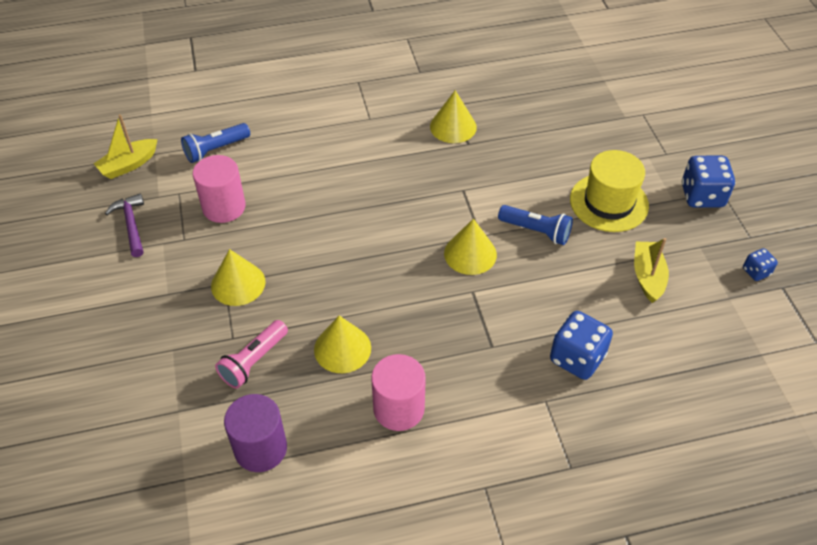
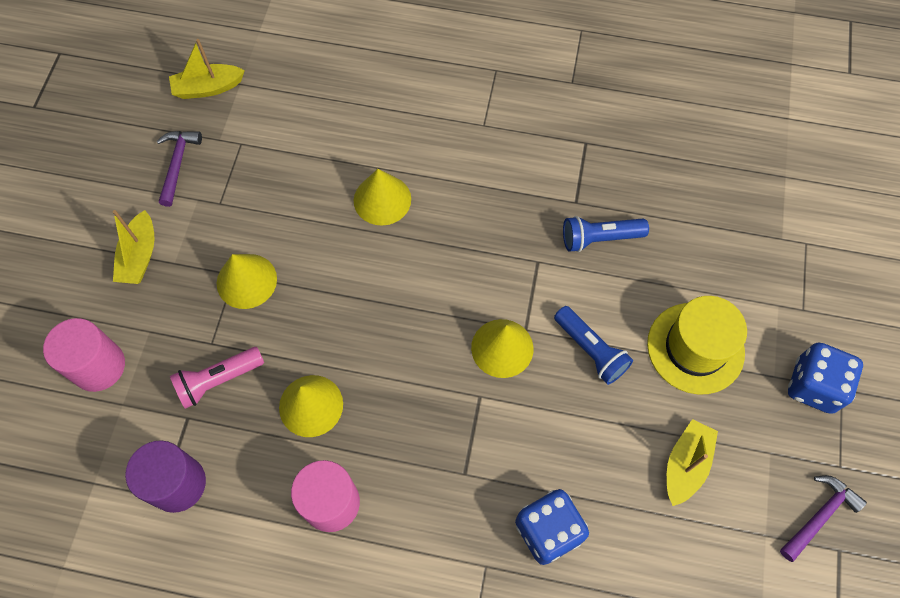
camera: 25 degrees right, 15 degrees up
(133, 300) = (140, 256): none -> yellow boat
(215, 150) = (302, 103): blue flashlight -> blue flashlight (599, 238)
(224, 207) = (277, 179): pink cylinder -> pink cylinder (98, 366)
(453, 126) = (570, 172): yellow cone -> yellow cone (382, 199)
(756, 272) = (819, 516): blue dice -> purple hammer

